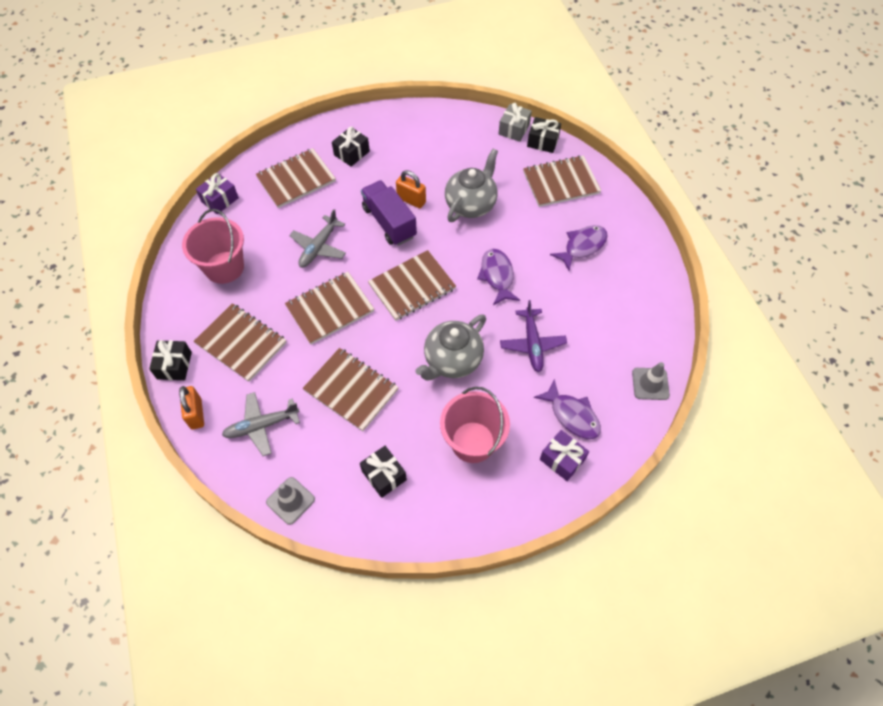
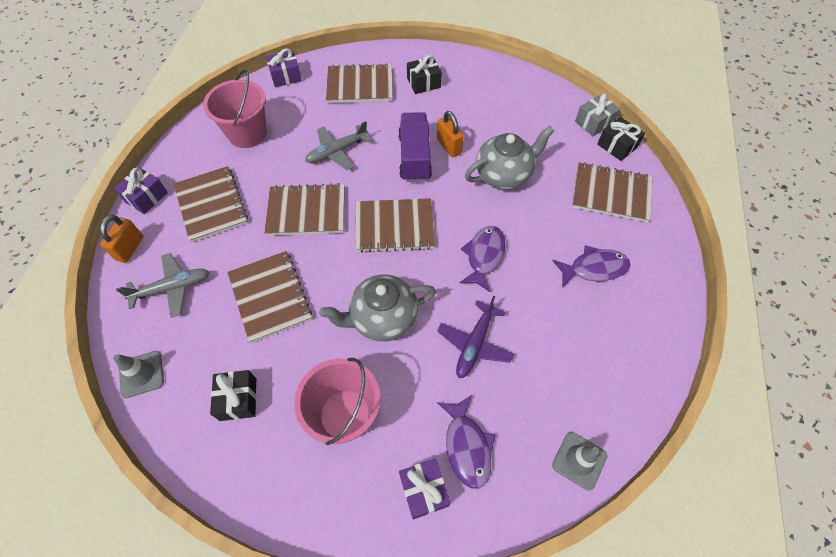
camera: 30 degrees right, 0 degrees up
(174, 365) = (146, 197): black gift -> purple gift
(262, 425) = (172, 288): grey plane -> grey plane turned 150 degrees clockwise

